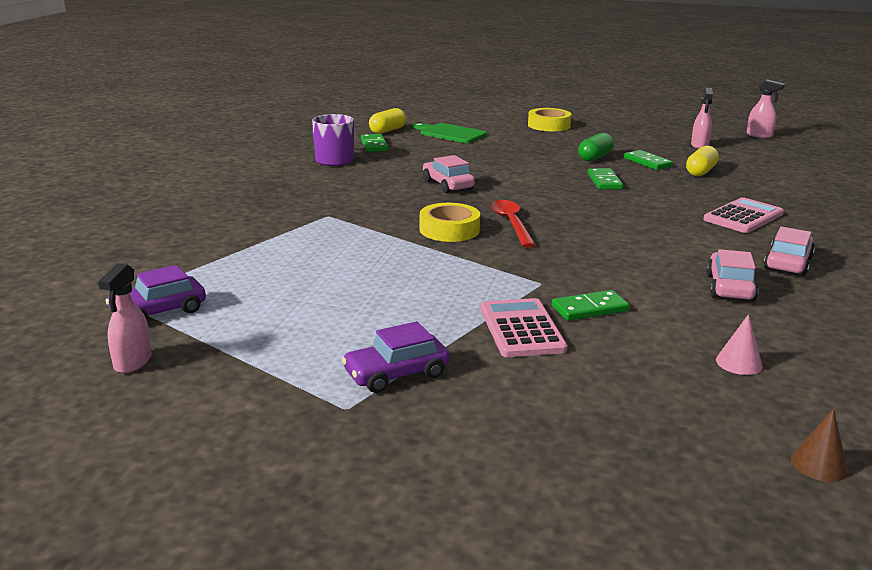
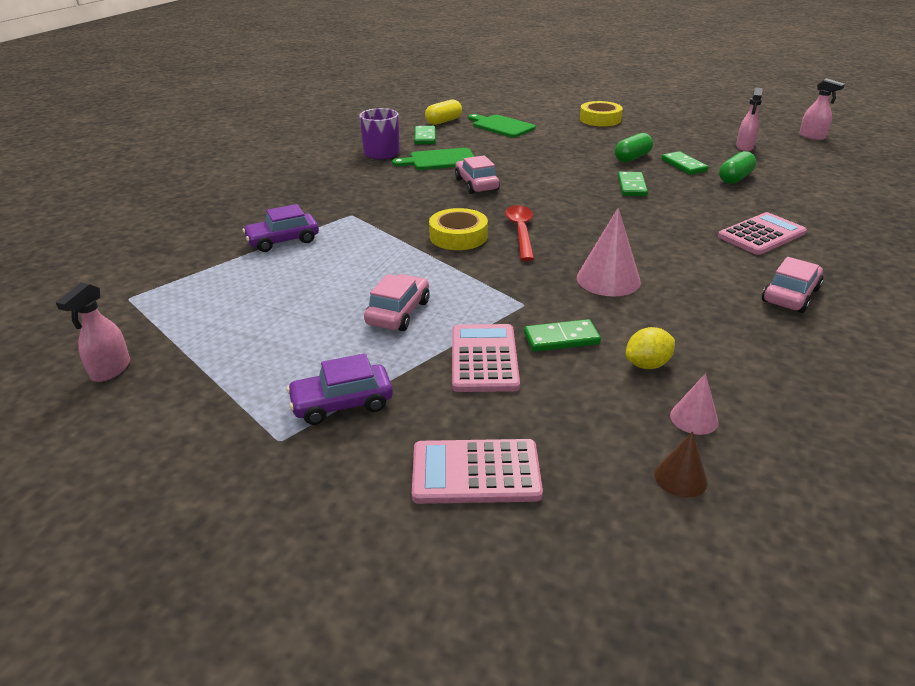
camera: 10 degrees right, 10 degrees up
(158, 312) = (157, 314): purple car -> purple car (283, 241)
(399, 165) = (439, 160): none -> green cutting board
(554, 418) = (476, 472): none -> pink calculator
(614, 259) = (608, 279): none -> pink cone
(679, 324) = (647, 364): none -> yellow lemon
(700, 172) = (735, 178): yellow capsule -> green capsule
(729, 287) = (717, 322): pink car -> pink car (398, 312)
(819, 464) = (738, 561): brown cone -> brown cone (680, 478)

